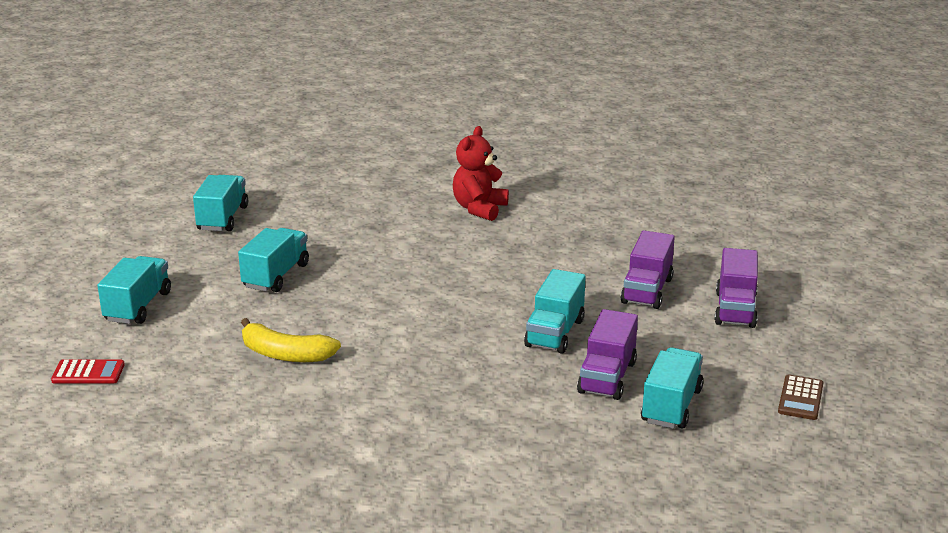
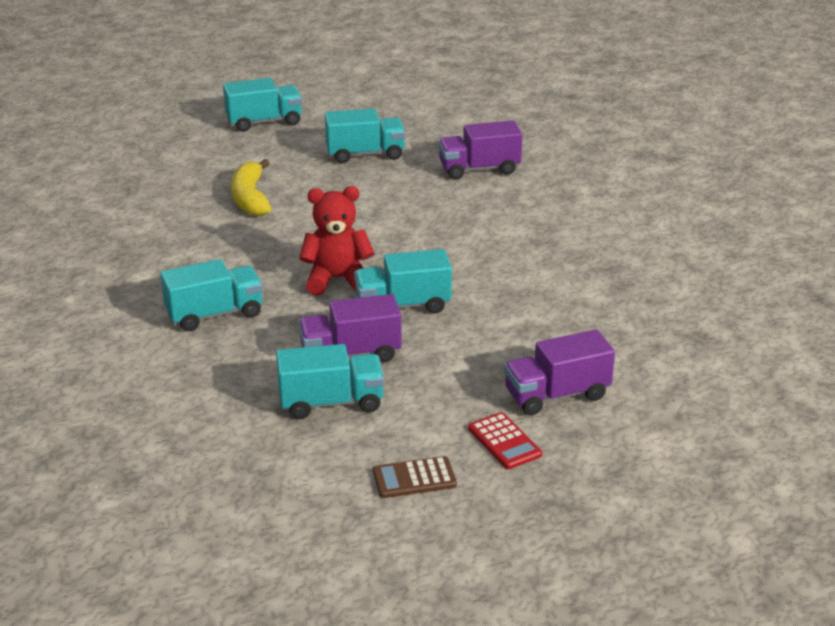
camera: 60 degrees right, 5 degrees up
(88, 373) = (160, 138): red calculator -> red calculator (504, 441)
(223, 218) = (433, 103): turquoise truck -> turquoise truck (215, 314)
(479, 209) = (594, 201): red teddy bear -> red teddy bear (337, 279)
(647, 291) = (537, 333): purple truck -> purple truck (479, 169)

